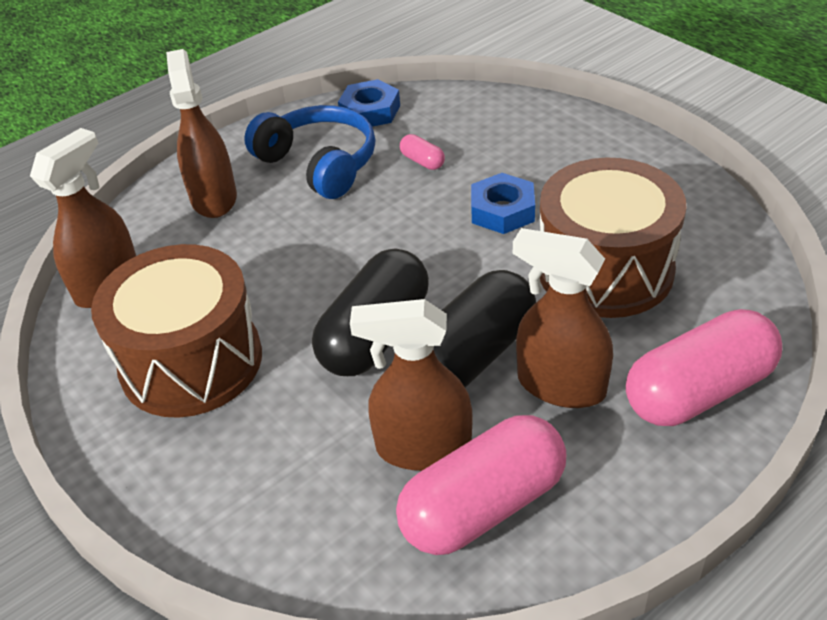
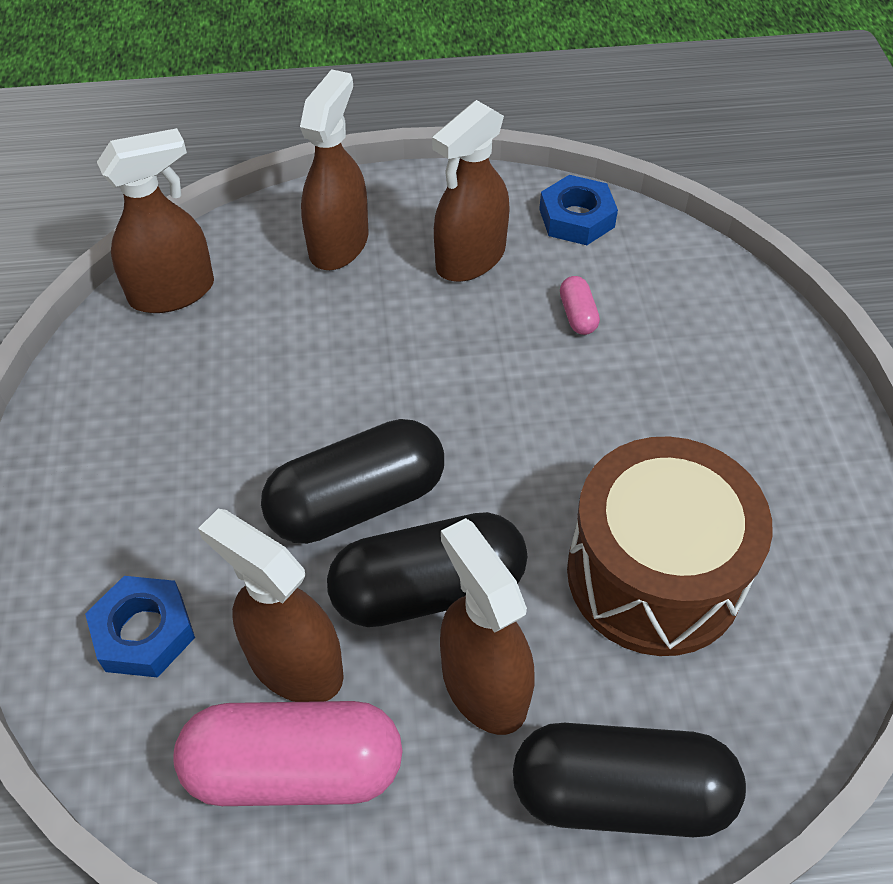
camera: 30 degrees right, 10 degrees up
(191, 361) = (175, 425): brown drum -> none
(319, 164) = (470, 258): blue headphones -> brown spray bottle
(502, 211) = (609, 429): blue nut -> blue nut (144, 632)
(698, 391) = (621, 793): pink capsule -> black capsule

